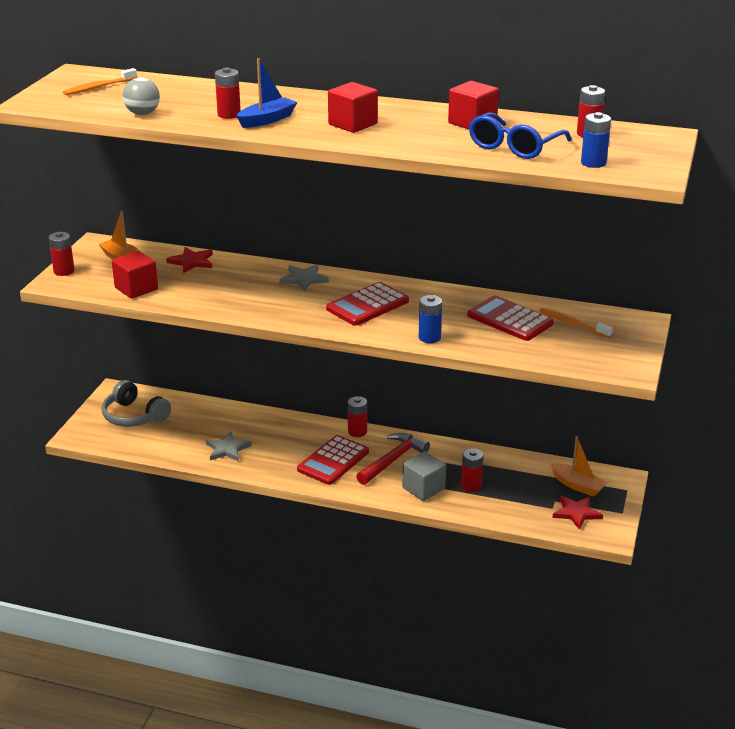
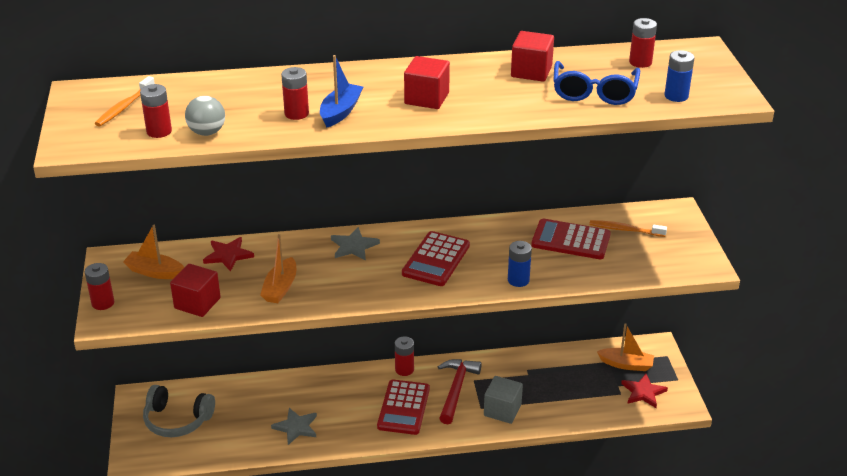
camera: 25 degrees left, 5 degrees up
(213, 294) = (280, 288): none -> orange boat
(471, 485) = (540, 394): red battery -> red battery (159, 131)

